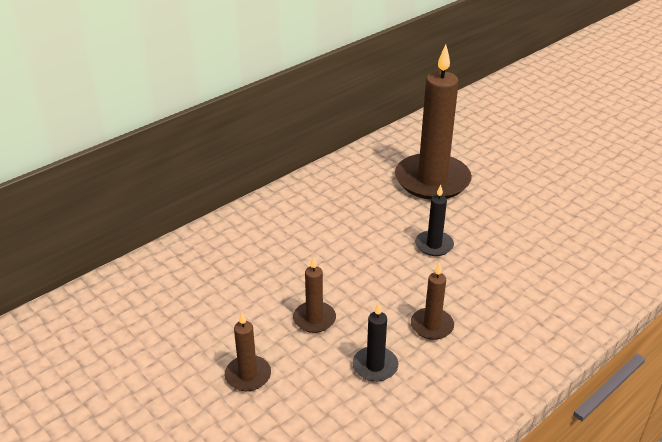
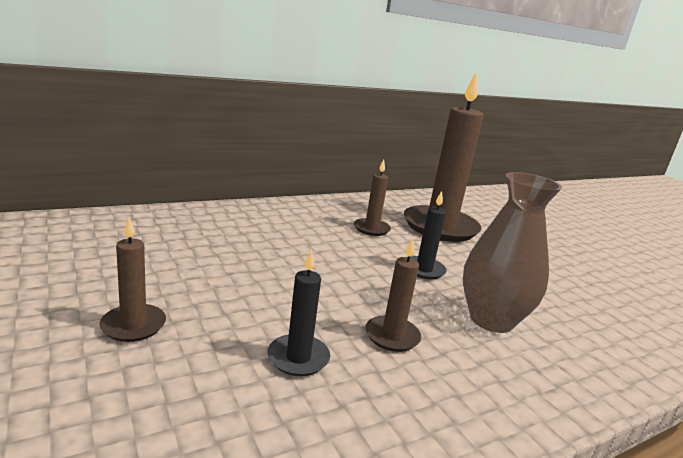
camera: 10 degrees right, 15 degrees down
(314, 319) = (254, 295): brown candle -> brown candle (371, 229)
(500, 285) = (491, 320): none -> brown vase

